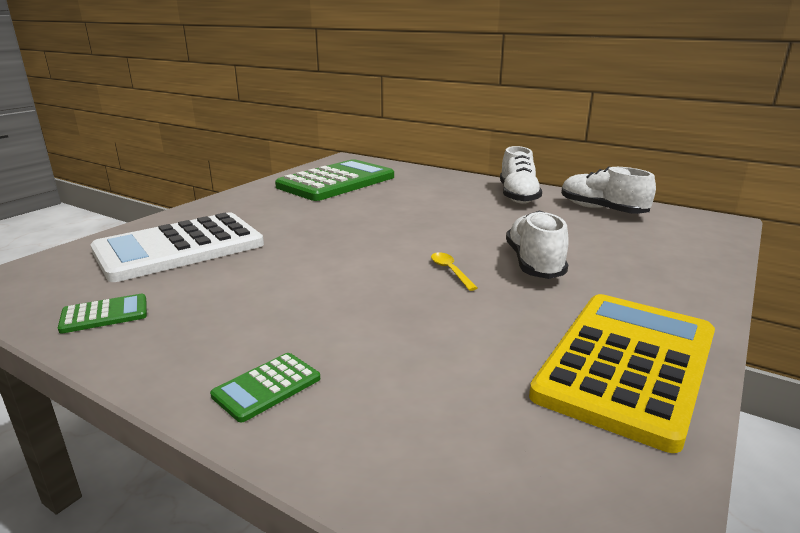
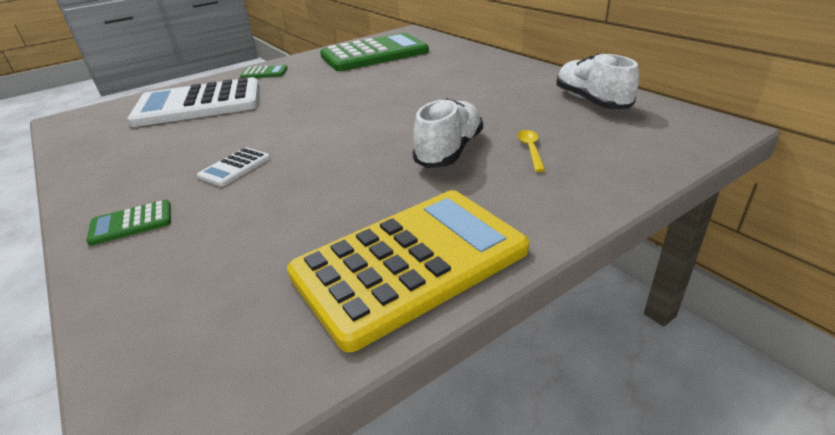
camera: 25 degrees right, 10 degrees up
(104, 314) = (102, 151): green calculator -> green calculator (264, 73)
(323, 308) = (235, 167): none -> white calculator
(450, 271) = (367, 148): yellow spoon -> yellow spoon (530, 149)
(518, 196) = (521, 79): white shoe -> none

